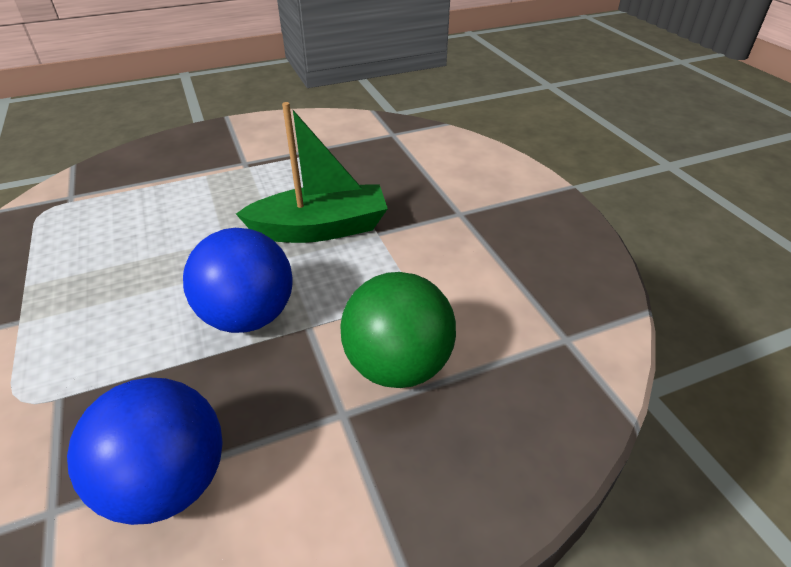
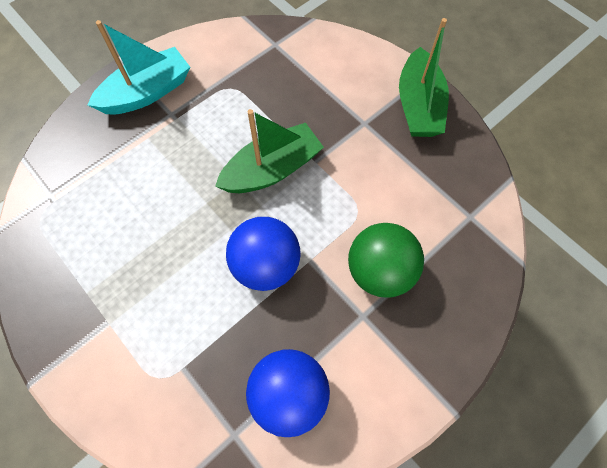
camera: 20 degrees left, 25 degrees up
(233, 143) = (147, 92): none -> turquoise boat
(538, 212) = (418, 106): none -> green boat

